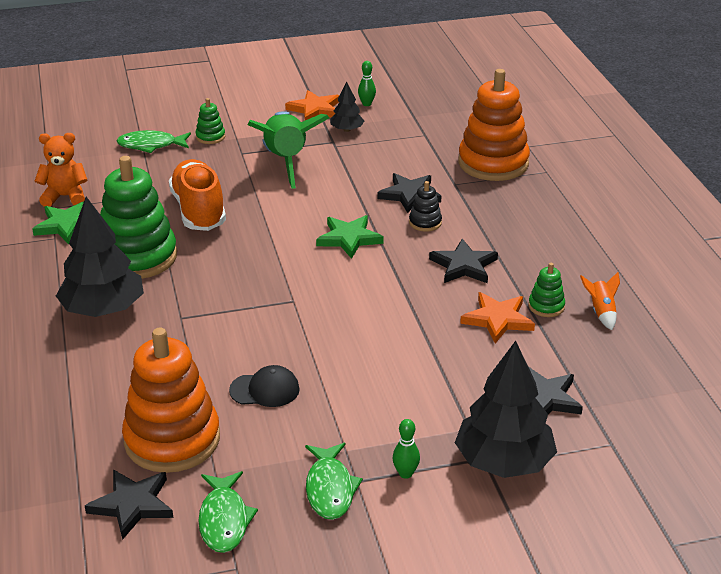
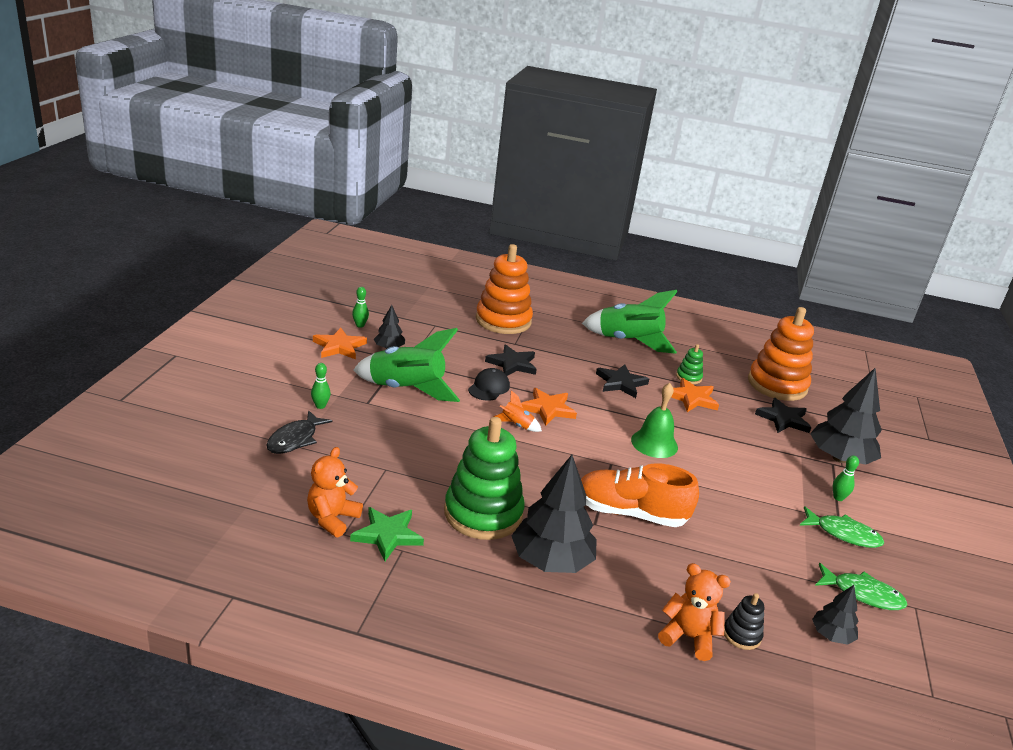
camera: 65 degrees left, 5 degrees down
(59, 410) = (688, 637): none -> orange teddy bear
(132, 505) = (831, 635): black star -> black tree
(151, 145) = (295, 439): green fish -> black fish
(172, 439) = (758, 586): orange stacking toy -> orange stacking toy (777, 385)
(199, 211) = (439, 456): orange shoe -> orange shoe (630, 513)
(210, 137) = (320, 406): green stacking toy -> green bowling pin
(265, 390) = (718, 519): black cap -> black cap (489, 387)
(349, 238) = (548, 409): green star -> orange star
(364, 317) = (654, 443): none -> green bell
(425, 222) = (554, 373): black stacking toy -> black stacking toy (741, 635)
(570, 246) = (628, 342): none -> green rocket
(601, 312) = (707, 364): orange rocket -> orange rocket (516, 425)

